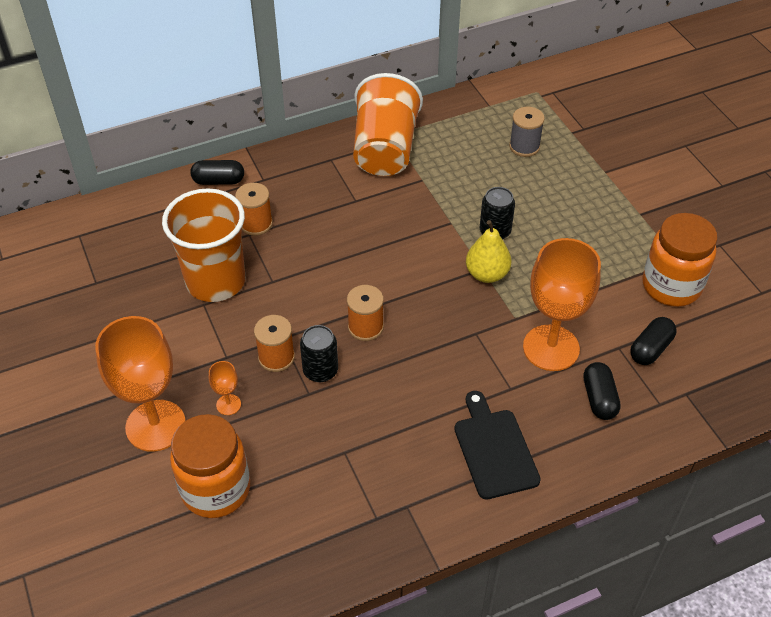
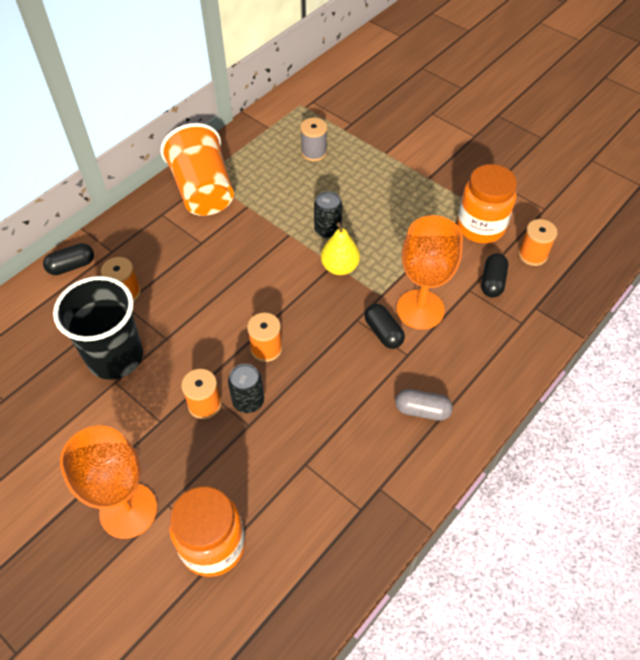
camera: 25 degrees left, 5 degrees up
(215, 281) = (115, 357): orange cup -> black cup
(228, 404) = (184, 463): orange goblet -> none
(494, 449) = (422, 410): black cutting board -> grey capsule
(599, 398) = (477, 336): black capsule -> black capsule (383, 332)
(716, 337) = (532, 255): none -> orange spool

